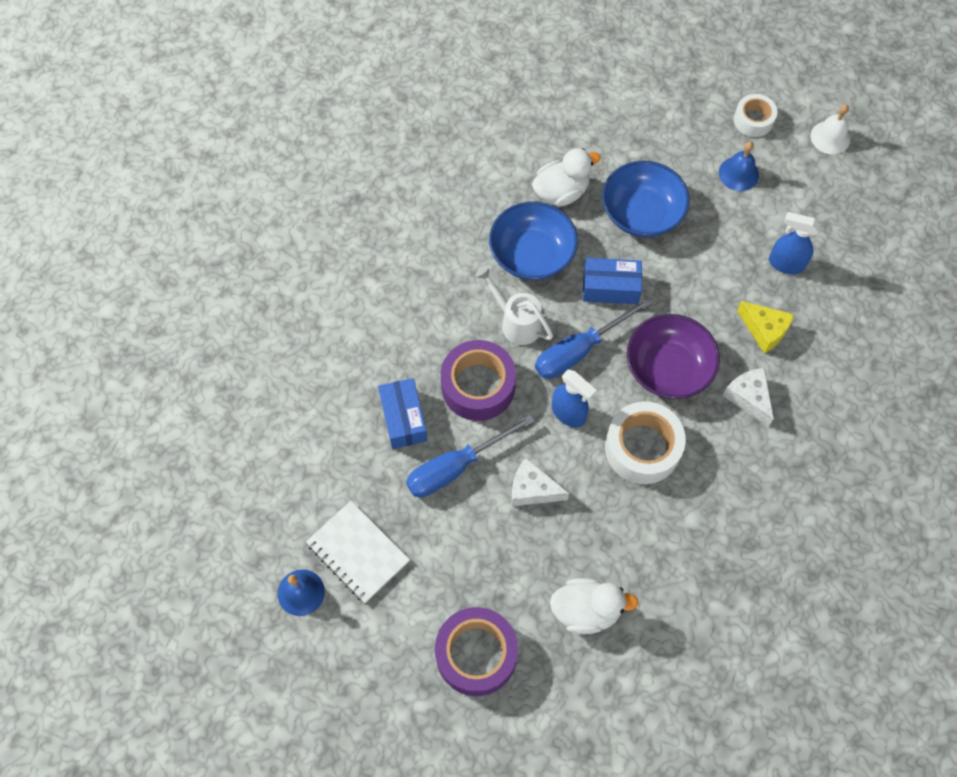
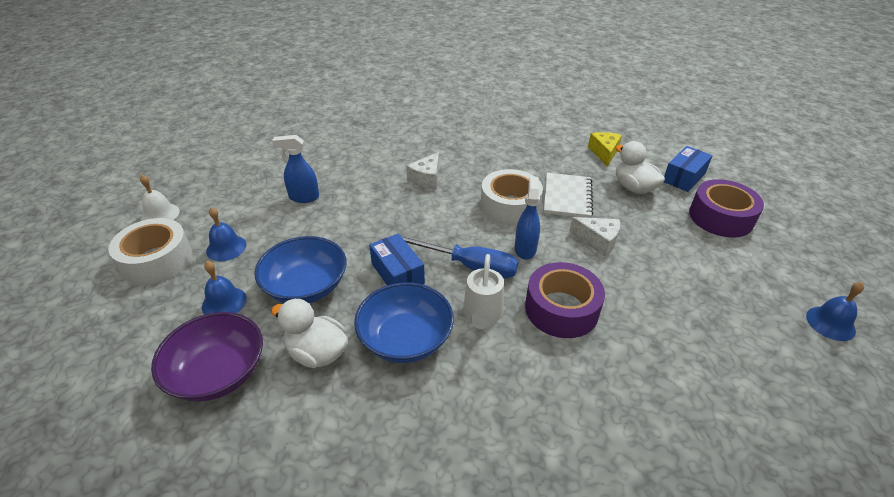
camera: 125 degrees left, 25 degrees down
(358, 552) = (760, 307): white notebook -> white notebook (567, 197)
(403, 419) = (642, 341): blue box -> blue box (684, 177)
(456, 467) = (634, 287): blue screwdriver -> none
(532, 489) = (598, 241): white cheese -> white cheese turned 45 degrees counterclockwise
(662, 152) = (224, 302): none -> blue bell
(668, 368) = (439, 218): purple bowl -> purple bowl (218, 373)
(753, 120) = (157, 260): white tape -> white tape, size x1.68
(764, 330) = (369, 189): yellow cheese -> yellow cheese (604, 153)
(785, 264) = (303, 197): blue spray bottle -> blue spray bottle turned 105 degrees clockwise

